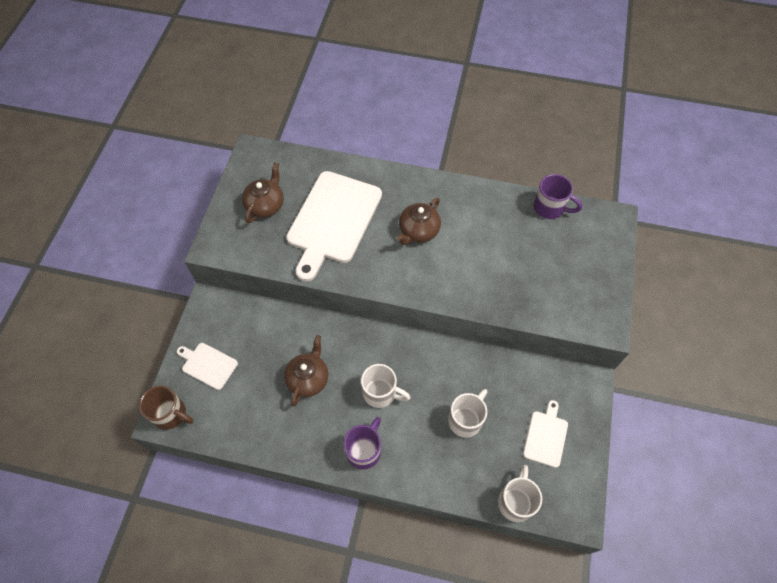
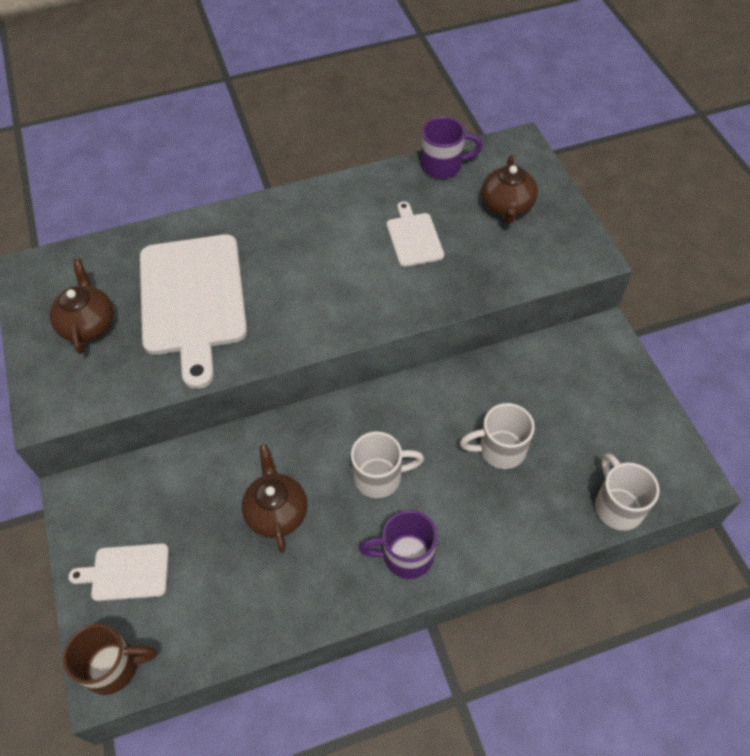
camera: 30 degrees left, 5 degrees down
(364, 450) = (406, 555): purple mug -> purple mug turned 90 degrees counterclockwise
(418, 231) = (309, 261): brown teapot -> brown teapot (507, 207)
(466, 419) = (500, 449): white mug -> white mug turned 105 degrees counterclockwise
(546, 436) = (599, 416): white cutting board -> white cutting board (414, 237)

